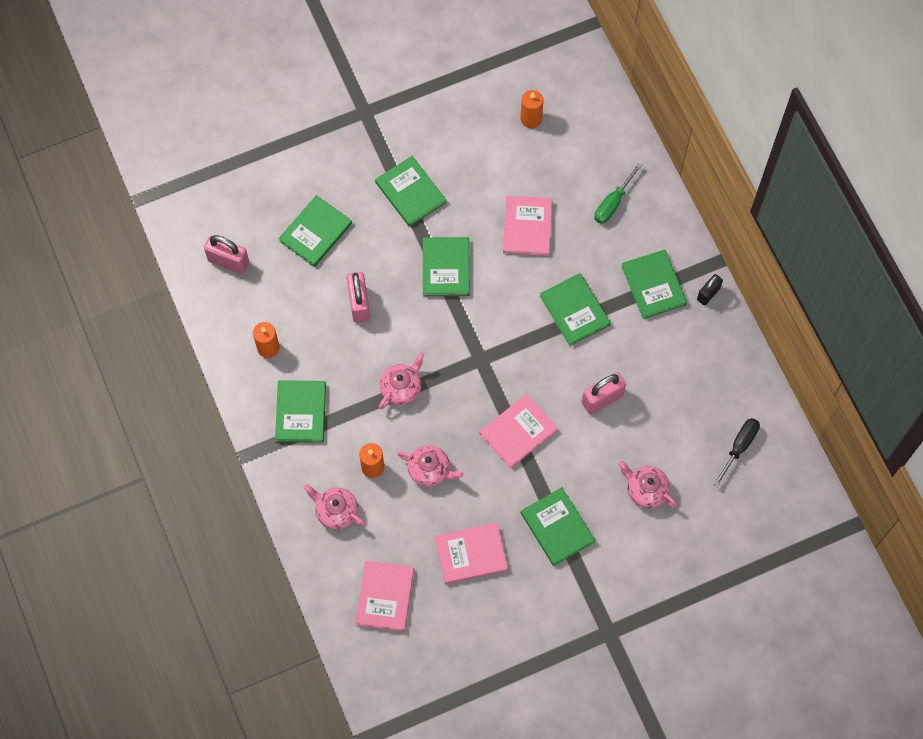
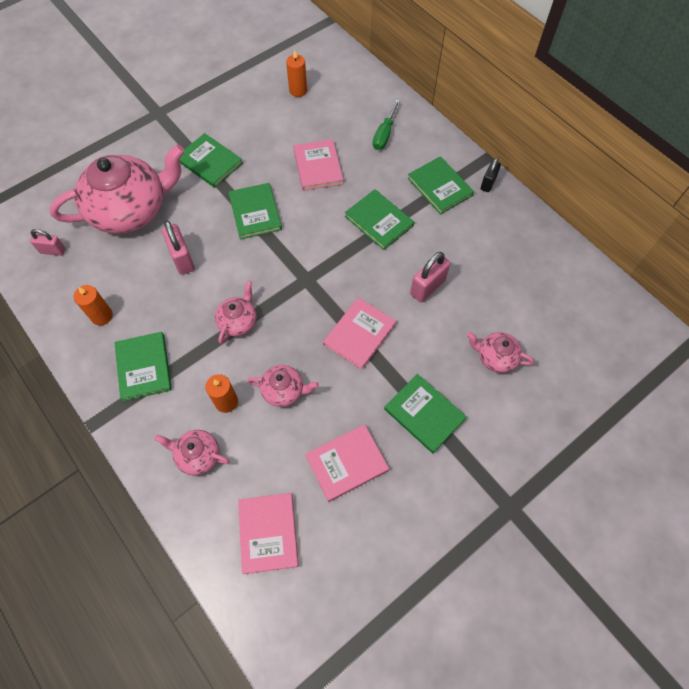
camera: 15 degrees left, 5 degrees down
(228, 261) = (53, 251): pink padlock -> pink padlock, size x0.65
(315, 232) = (131, 210): green book -> pink teapot
(739, 447) = (564, 299): black screwdriver -> none

